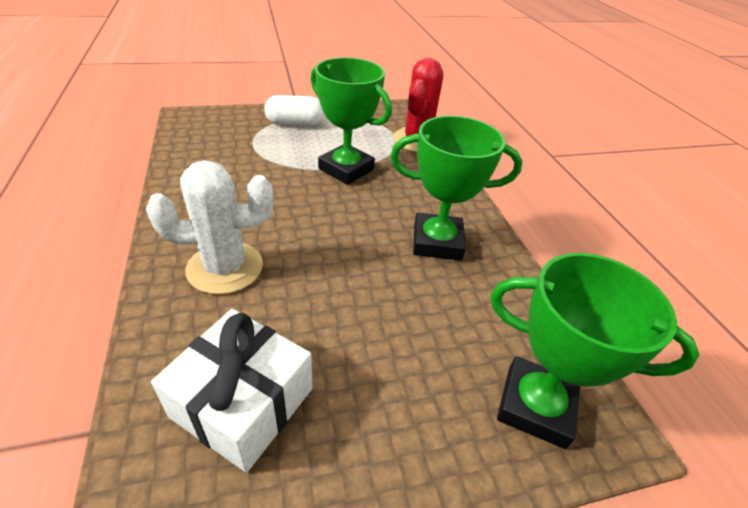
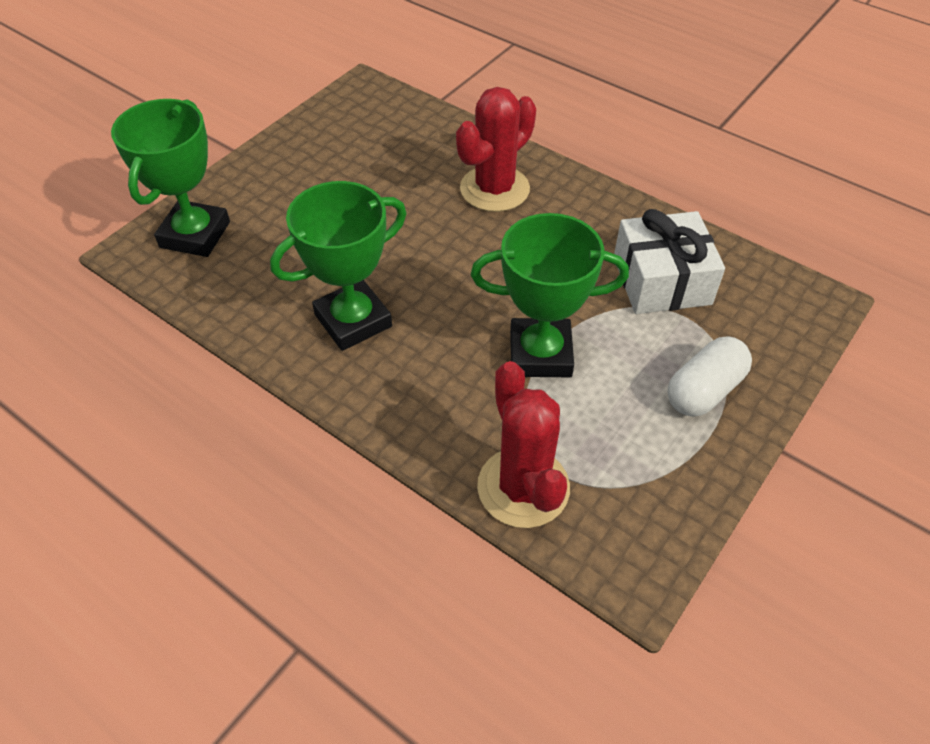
camera: 145 degrees right, 10 degrees up
(225, 268) = (494, 189): white cactus -> red cactus
(243, 402) = (378, 141): white gift -> white gift (662, 280)
(535, 406) = (195, 235): green trophy -> green trophy turned 60 degrees counterclockwise

